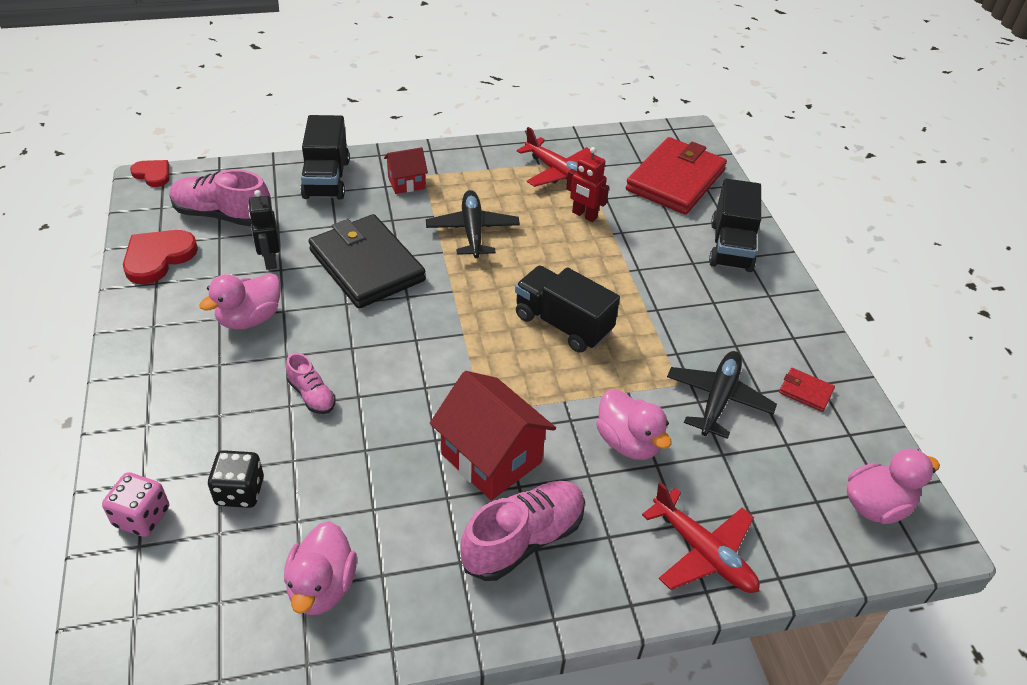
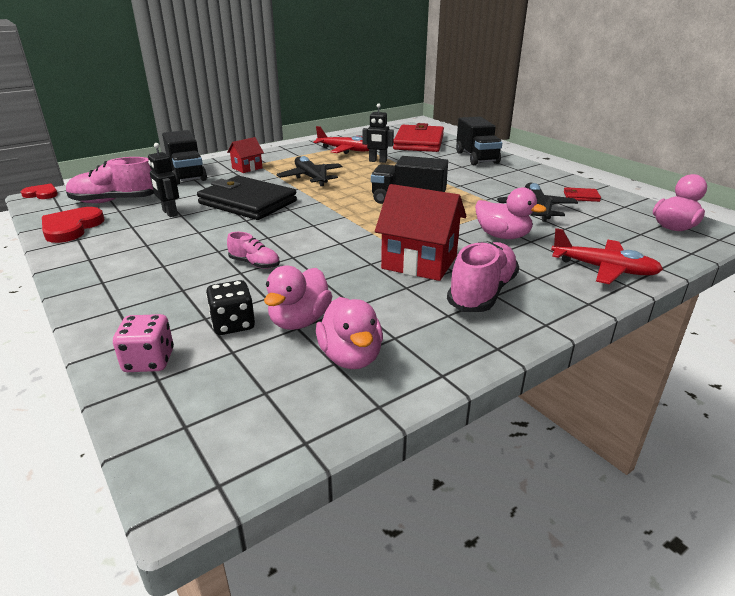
camera: 20 degrees left, 15 degrees down
(250, 318) = (173, 240): pink duck -> pink duck (299, 321)
(584, 215) = (377, 161): red robot -> black robot

